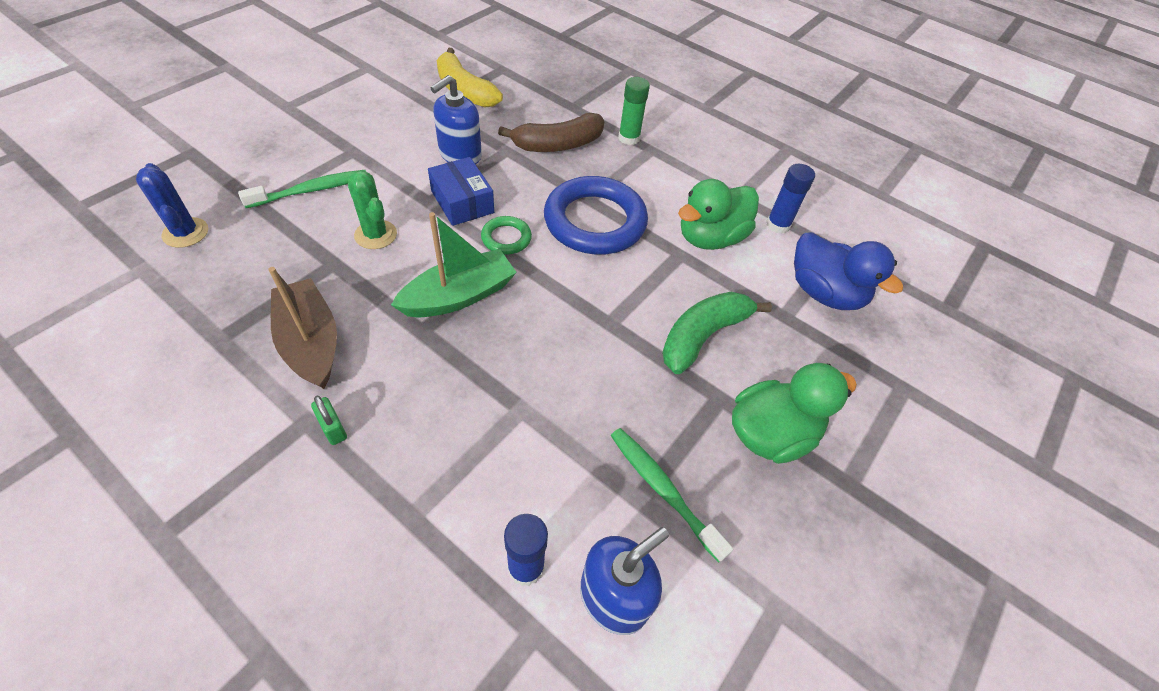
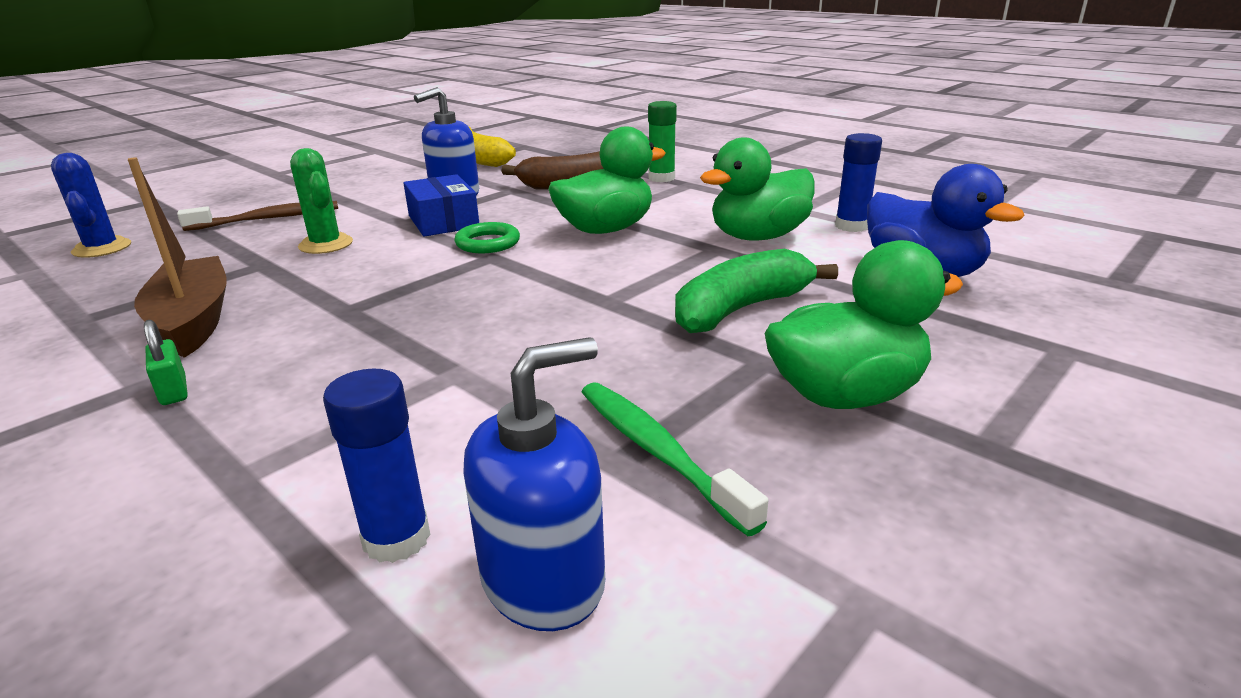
camera: 10 degrees right, 25 degrees down
(311, 190) = (268, 219): green toothbrush -> brown toothbrush
(459, 296) = (408, 284): green boat -> none
(595, 221) = (606, 230): blue ring -> green duck

